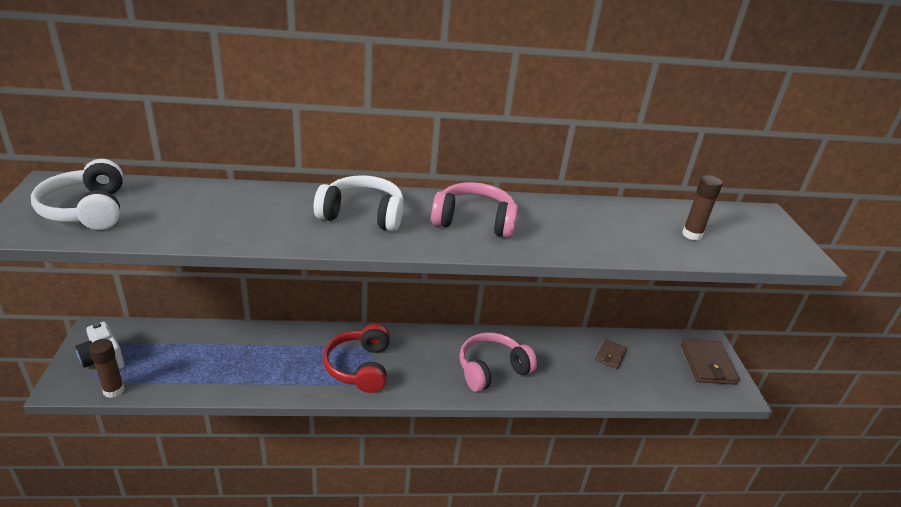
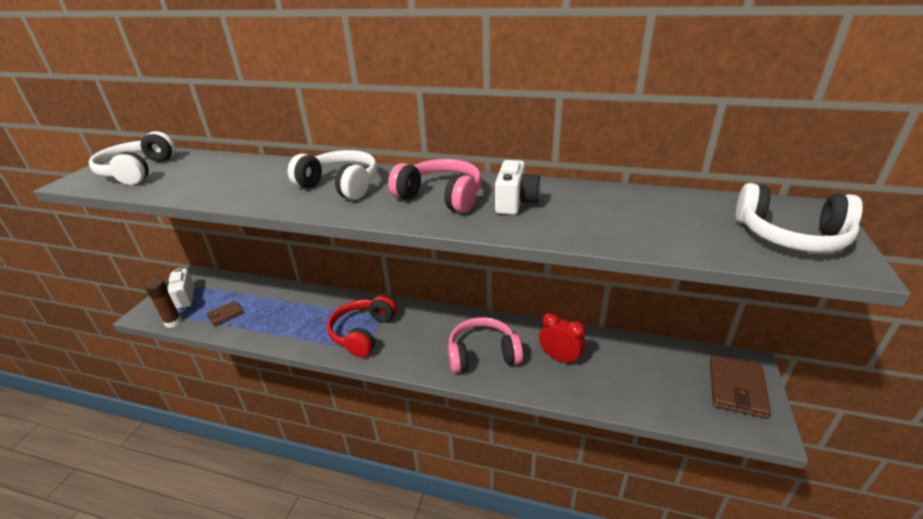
camera: 25 degrees right, 0 degrees up
(545, 223) = (515, 203): none -> white camera
(562, 361) = (560, 358): none -> red clock
(610, 355) = (617, 360): brown wallet -> brown wallet (225, 315)
(692, 235) = (690, 225): brown glue stick -> none
(761, 238) = (790, 236): none -> white headphones

